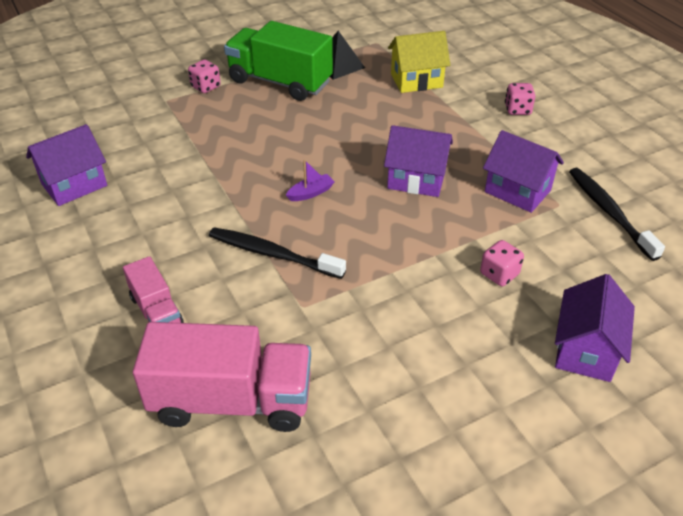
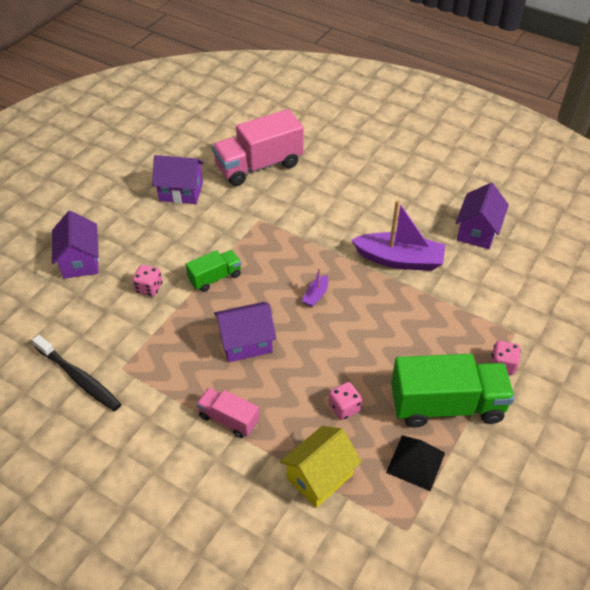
camera: 150 degrees right, 5 degrees up
(156, 311) = (336, 185): pink truck -> pink truck (228, 419)
(189, 191) = (399, 259): none -> purple boat
(272, 254) = (303, 241): black toothbrush -> none
(410, 254) = (215, 278): none -> green truck
(517, 110) = (195, 478): pink dice -> pink dice (344, 408)
(517, 191) = (160, 367): purple house -> purple house (181, 192)

